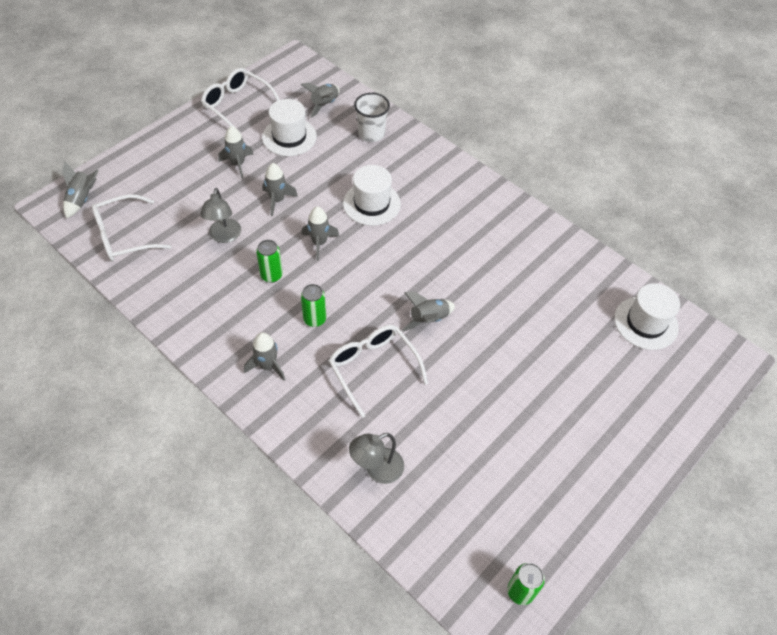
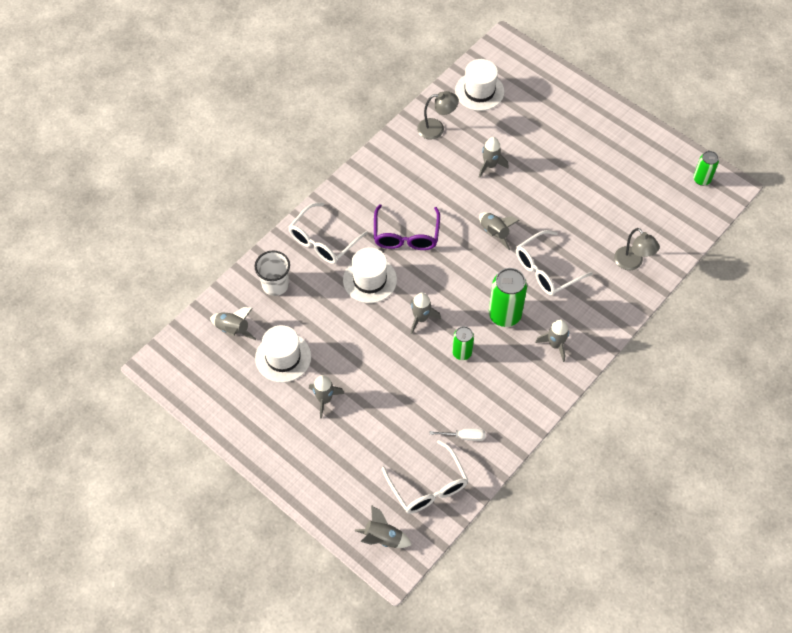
camera: 90 degrees left, 5 degrees up
(171, 270) = (464, 436): none -> white screwdriver
(224, 236) = (420, 398): grey lamp -> grey lamp (436, 129)
(237, 105) = (235, 413): white glasses -> white glasses (323, 241)
(277, 200) = (371, 358): grey rocket -> grey rocket (490, 165)
(314, 319) = (504, 315): green can -> green can, size x1.70
(426, 237) = (406, 236): none -> purple glasses

